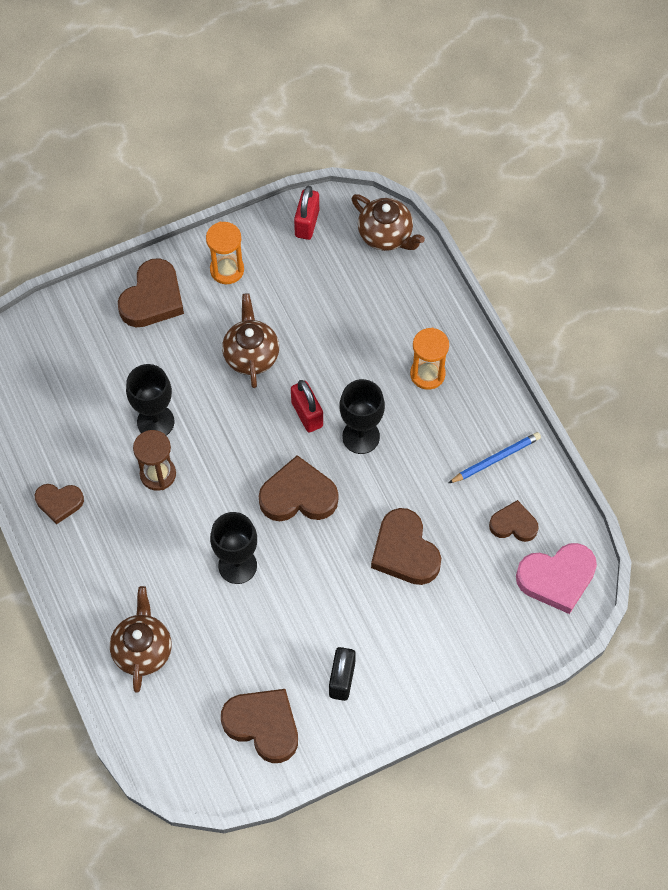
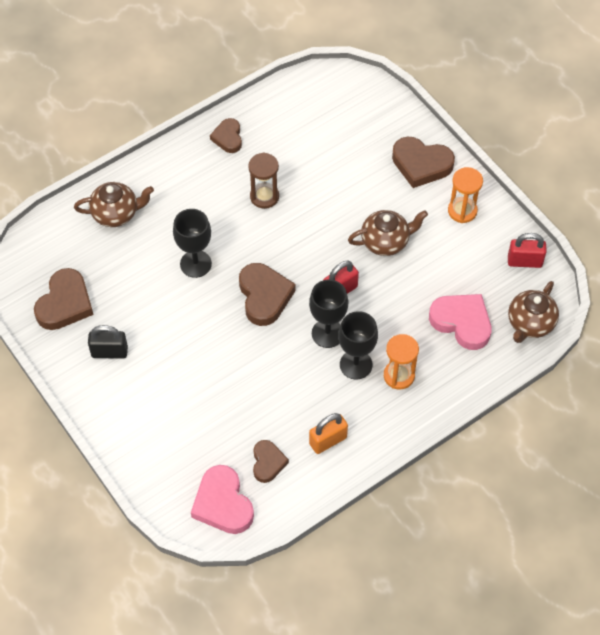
camera: 80 degrees right, 5 degrees down
(155, 422) = (310, 186): black goblet -> black goblet (356, 364)
(372, 300) = (462, 322): none -> pink heart
(405, 551) = (228, 381): brown heart -> none
(495, 459) = (328, 440): blue pencil -> orange padlock

